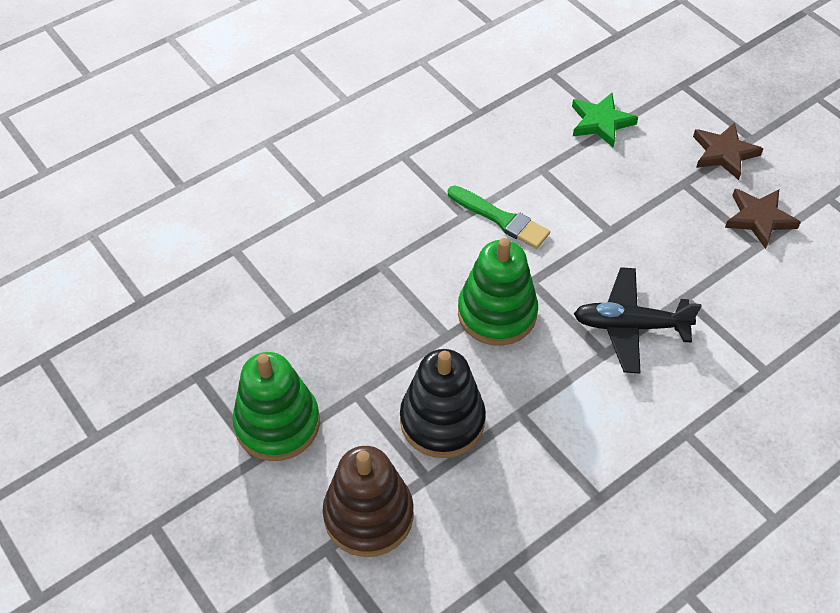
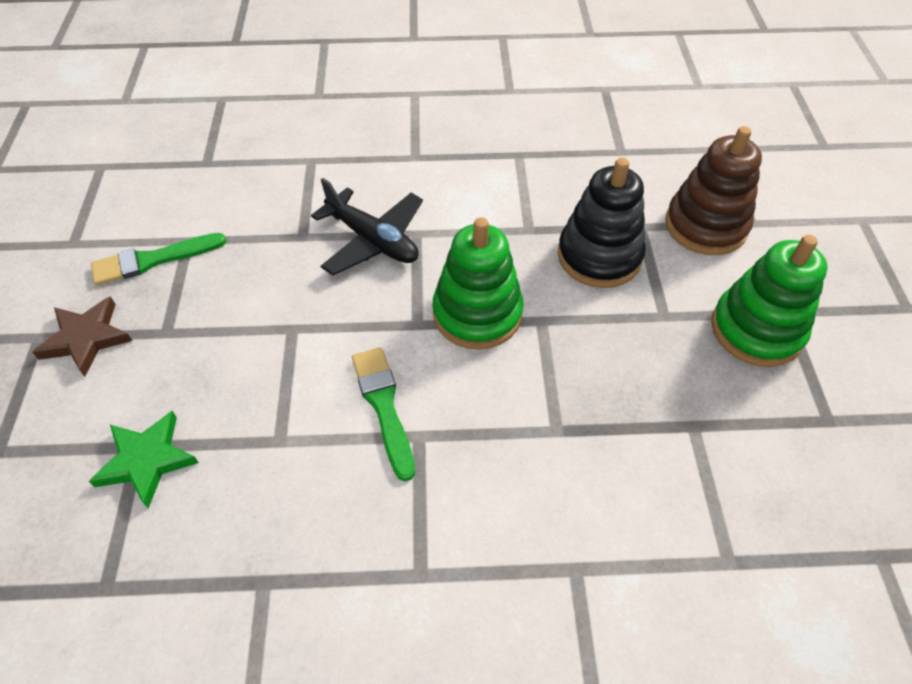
camera: 145 degrees left, 0 degrees up
(759, 219) = (153, 260): brown star -> green brush

